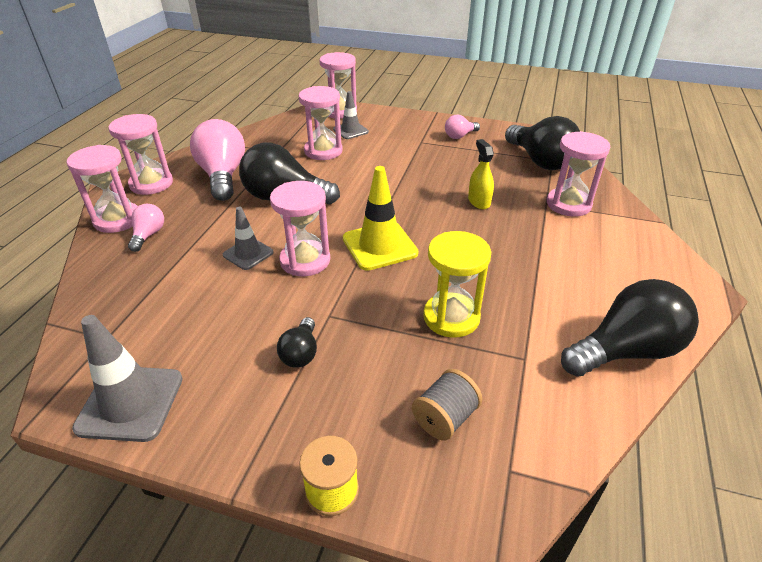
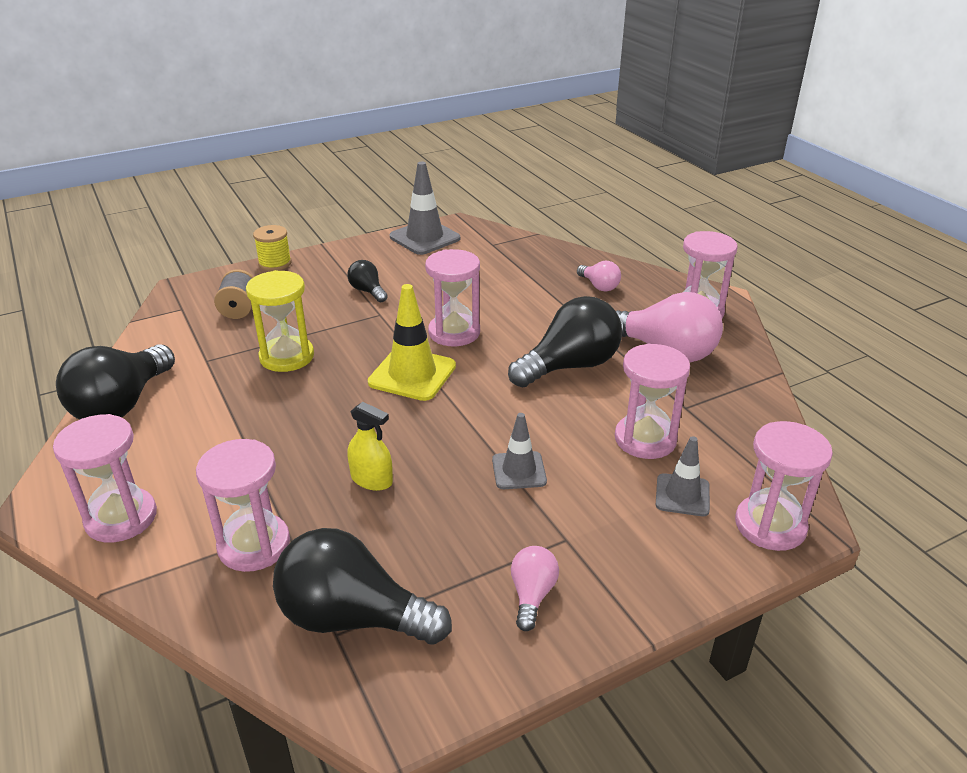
camera: 135 degrees right, 5 degrees down
(117, 219) = (645, 281): pink hourglass -> pink hourglass (121, 518)
(248, 254) = (504, 314): grey traffic cone -> grey traffic cone (519, 470)

